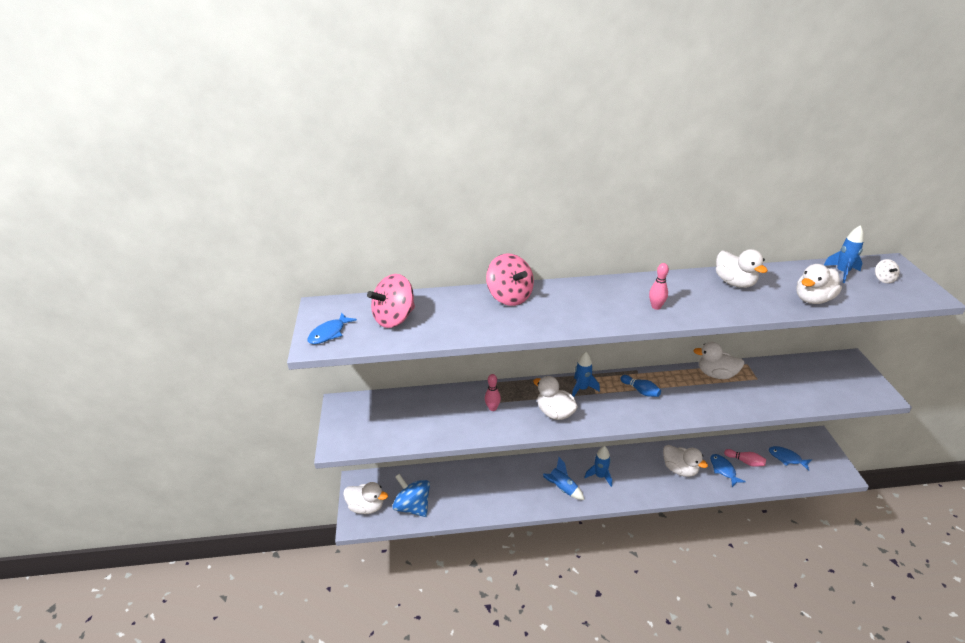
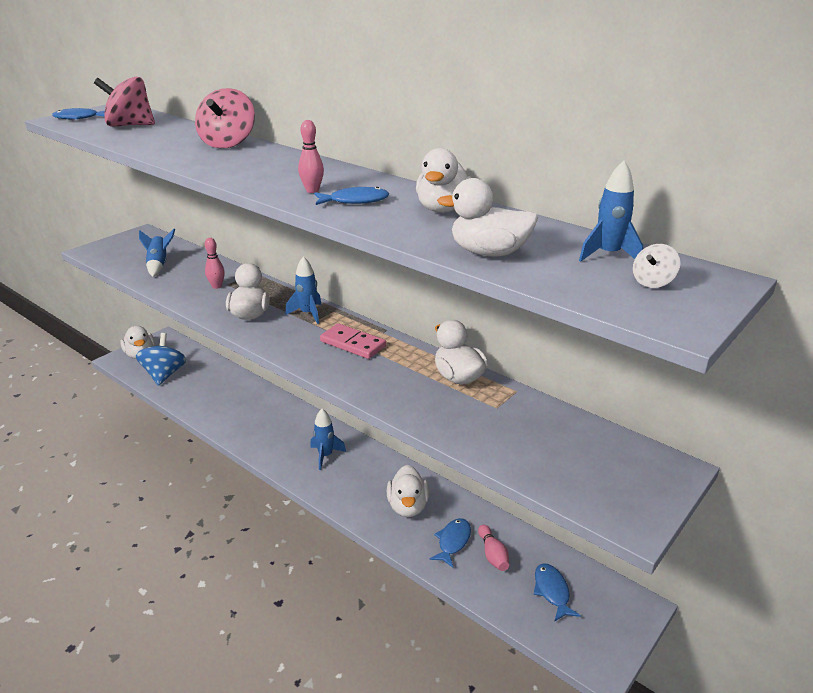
camera: 45 degrees right, 5 degrees down
(562, 488) = (279, 440): blue rocket -> blue rocket (159, 265)
(640, 391) = (353, 344): blue bowling pin -> pink domino
(691, 301) = (355, 201): none -> blue fish

